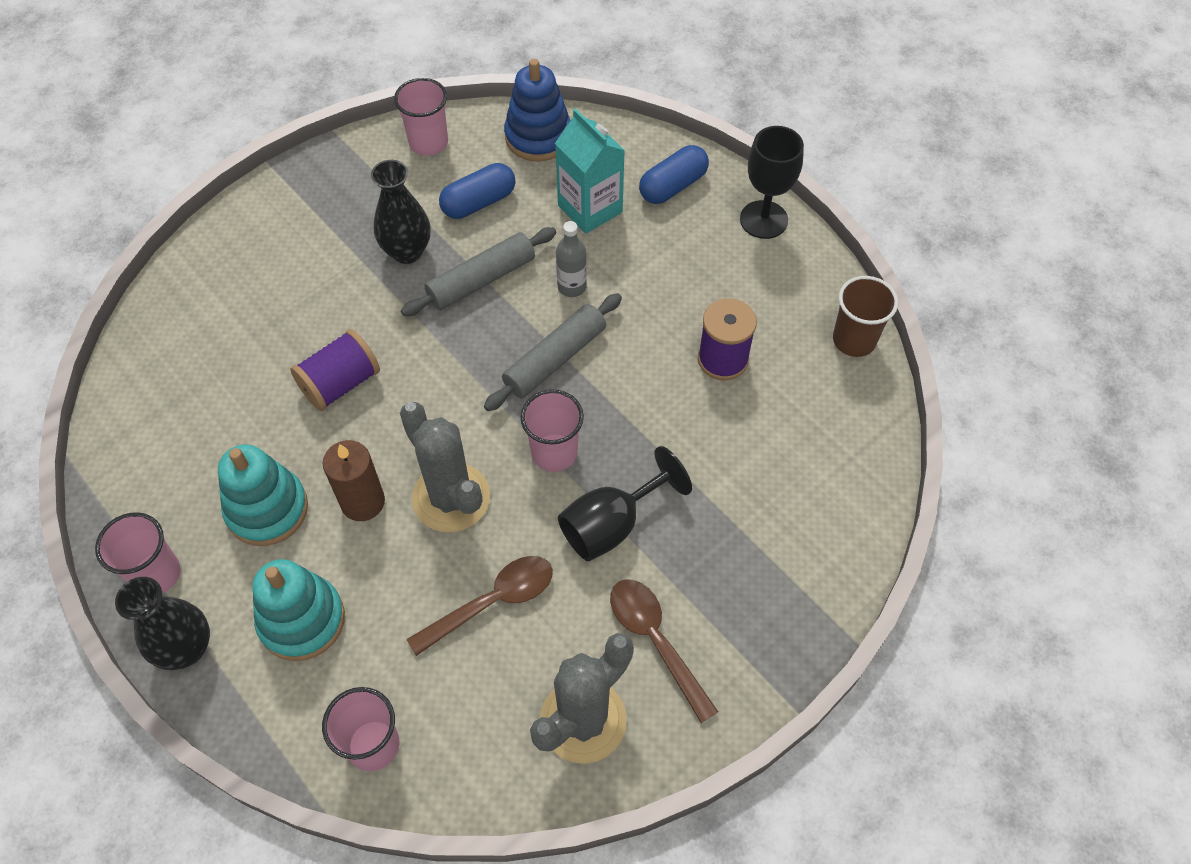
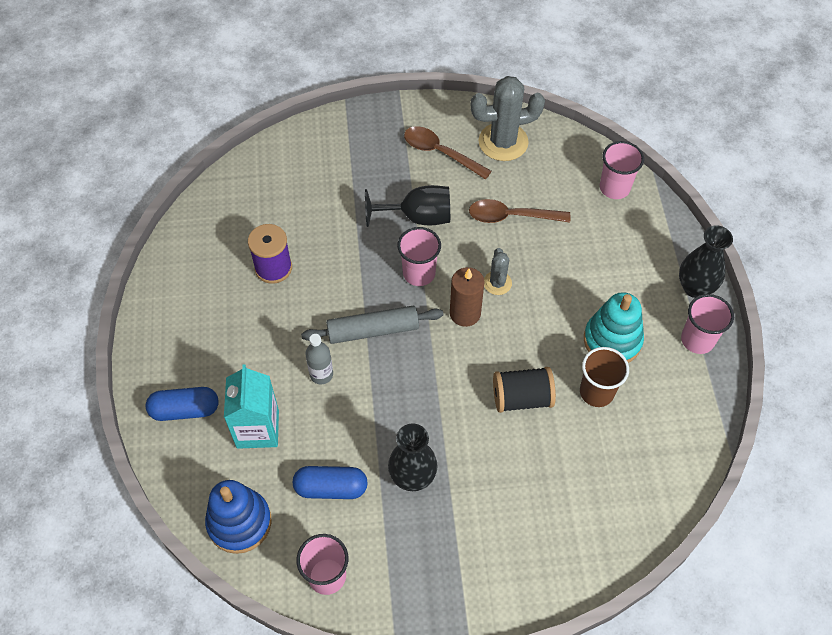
camera: 145 degrees left, 0 degrees up
(302, 620) = (622, 266): turquoise stacking toy -> none
(340, 383) = (521, 398): purple spool -> black spool
(363, 502) = (551, 311): brown candle -> brown candle (465, 313)
(451, 498) = (497, 283): grey cactus -> grey cactus, size x0.53
(481, 280) = (377, 418): grey rolling pin -> none
(656, 641) = (440, 153): brown spoon -> brown spoon turned 120 degrees clockwise
(763, 220) = (153, 343): black goblet -> none
(854, 340) = (187, 233): brown cup -> brown cup (596, 392)

